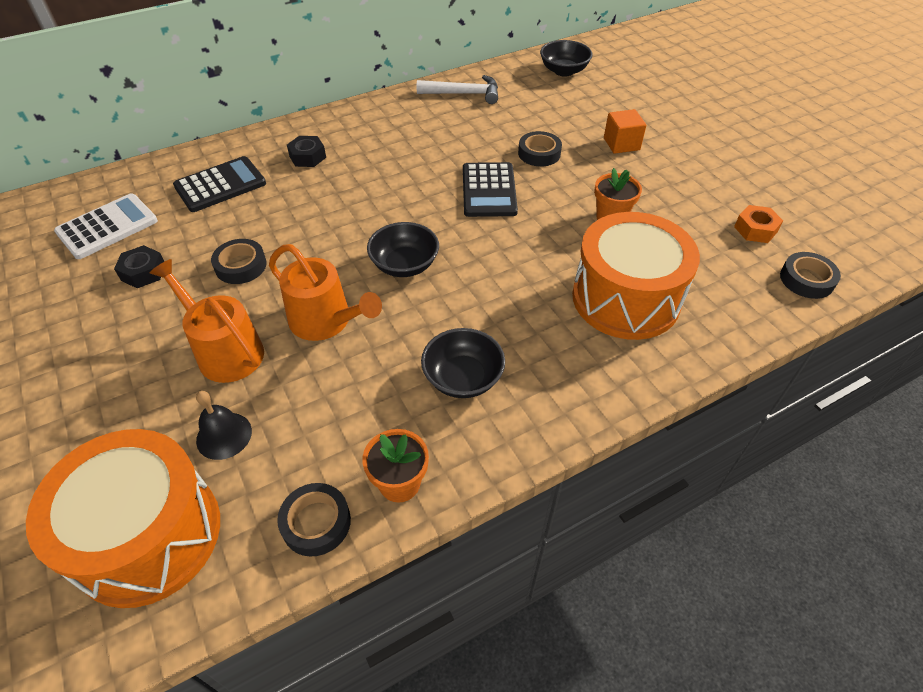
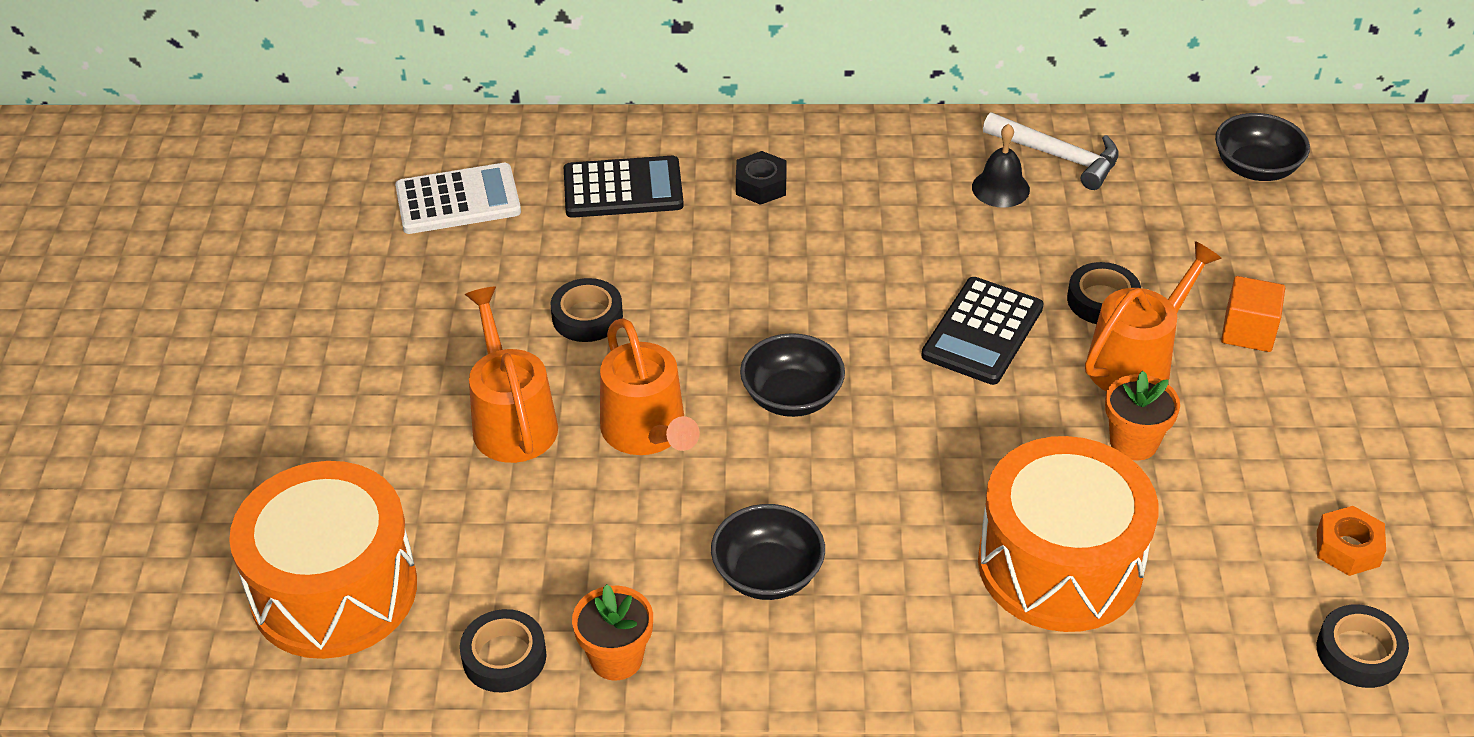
camera: 30 degrees right, 5 degrees down
(143, 272) = (470, 280): black nut -> none
(224, 435) = (460, 520): black bell -> black bell (1000, 188)
(579, 177) = (1136, 361): none -> orange watering can

